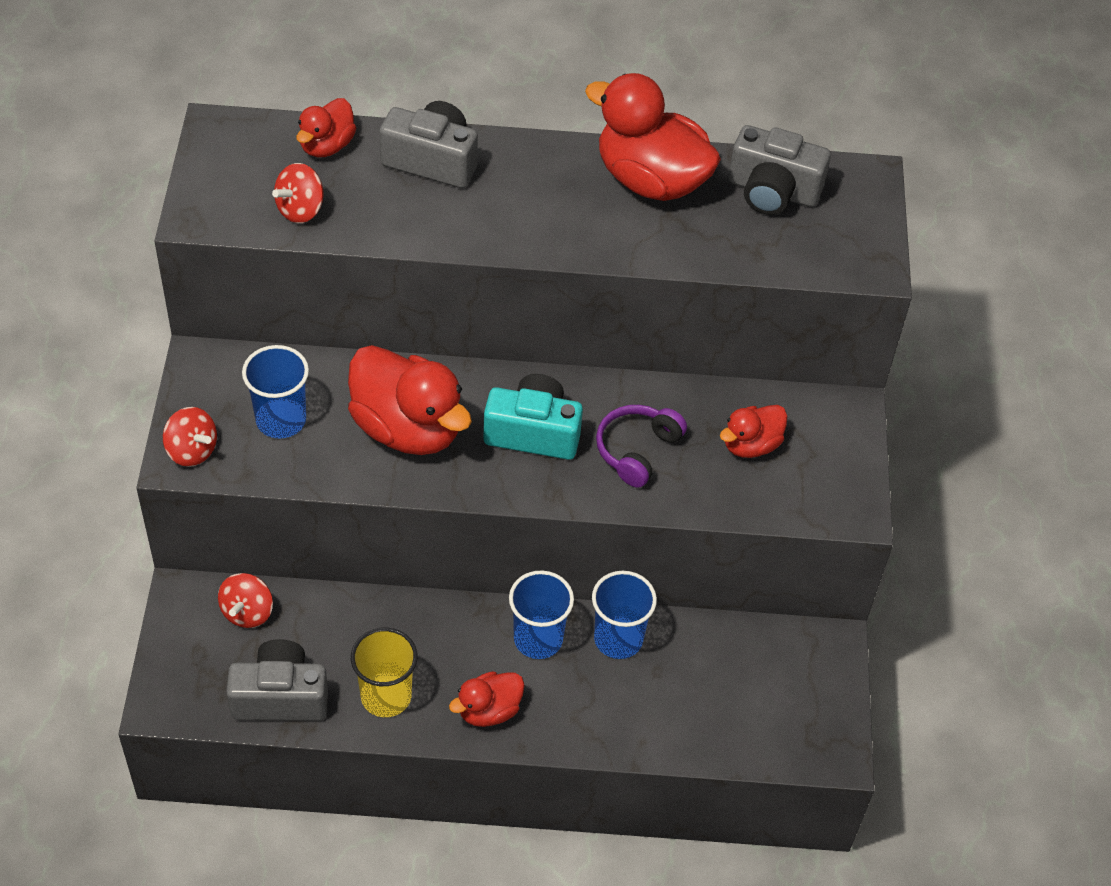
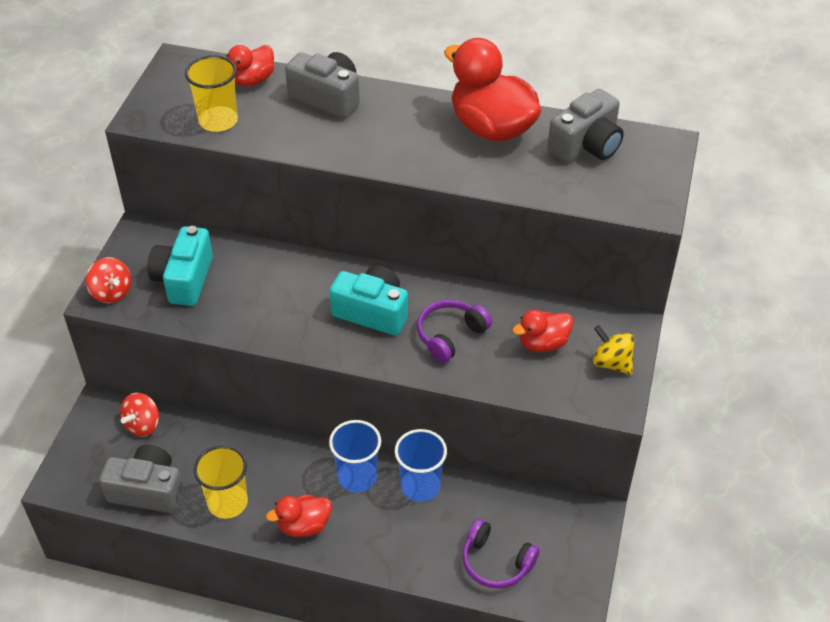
camera: 15 degrees right, 5 degrees down
(281, 420) = (184, 279): blue cup -> turquoise camera
(300, 210) = (218, 121): red spinning top -> yellow cup
(407, 428) = (277, 297): red duck -> none
(731, 719) = (496, 562): none -> purple headphones
(772, 191) = (586, 145): grey camera -> grey camera turned 75 degrees counterclockwise
(838, 459) = (611, 363): none -> yellow spinning top

